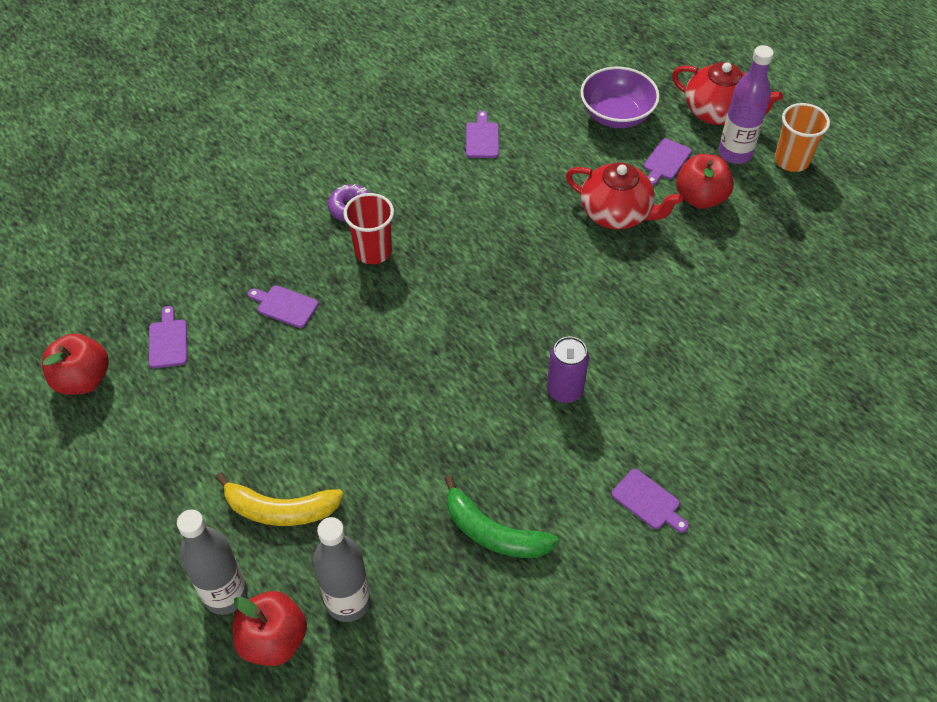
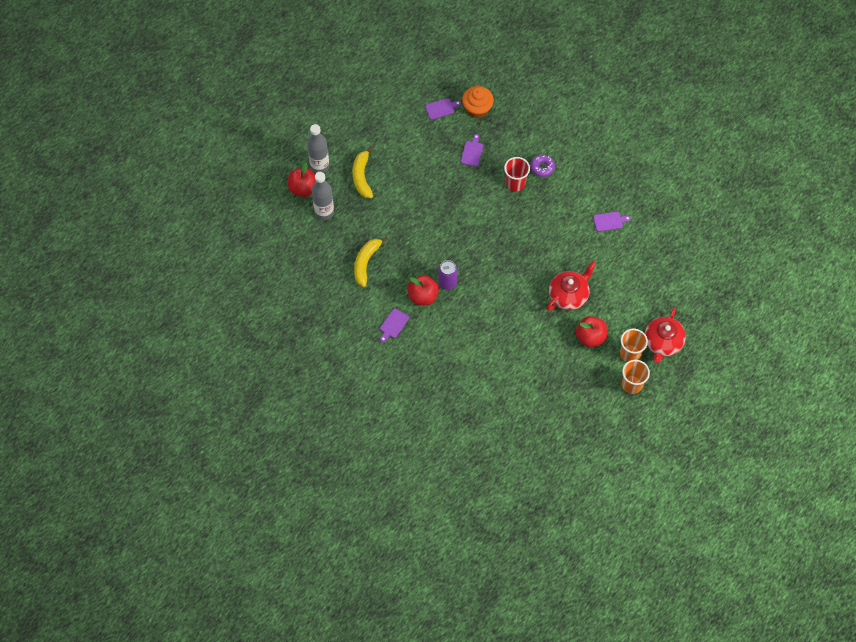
camera: 80 degrees right, 10 degrees up
(83, 379) = (413, 81): red apple -> red apple (423, 296)
(192, 283) = (477, 109): none -> orange cupcake
(493, 533) = (366, 263): green banana -> yellow banana
(616, 115) = (646, 288): purple bowl -> none
(616, 213) = (568, 295): red teapot -> red teapot turned 150 degrees counterclockwise
(666, 161) = (615, 317): purple cutting board -> none
(735, 153) = (630, 354): purple bottle -> orange cup

